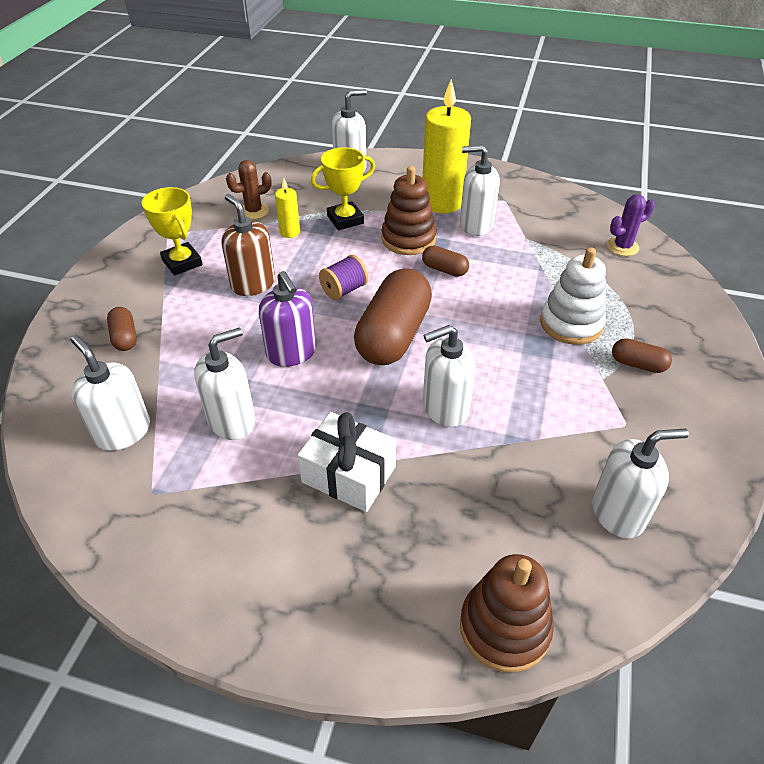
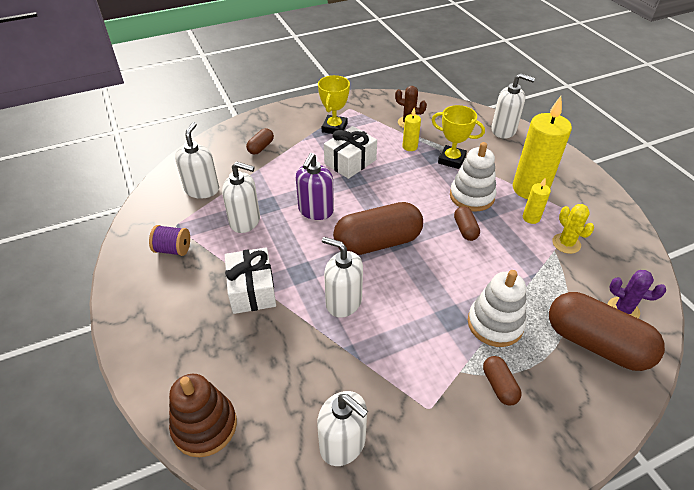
camera: 50 degrees right, 0 degrees up
(253, 284) = (350, 162): brown soap dispenser -> white gift
(344, 290) = (390, 198): purple spool -> purple spool (173, 249)
(408, 239) = (471, 196): brown stacking toy -> white stacking toy
(476, 225) = (531, 218): white soap dispenser -> yellow candle
(526, 227) = (566, 243): none -> yellow cactus
(642, 283) = (595, 343): none -> brown capsule

